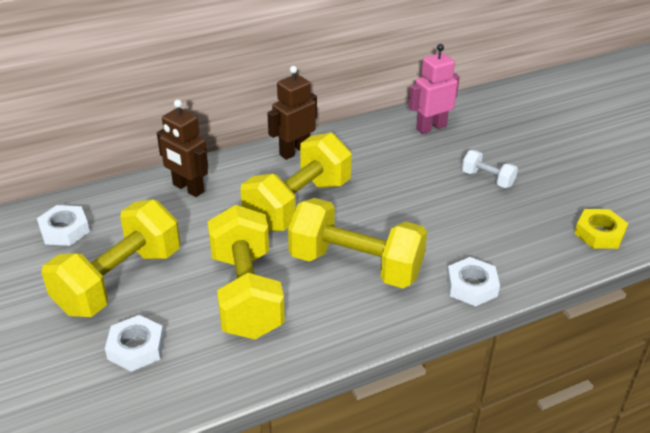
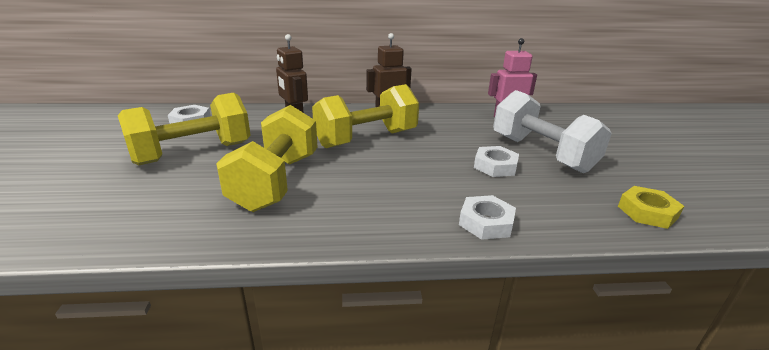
camera: 20 degrees right, 10 degrees down
(136, 347) = (156, 194): white nut -> white nut (495, 166)
(356, 265) = (384, 183): yellow dumbbell -> none
(487, 179) = (541, 153): white dumbbell -> white dumbbell, size x2.19

